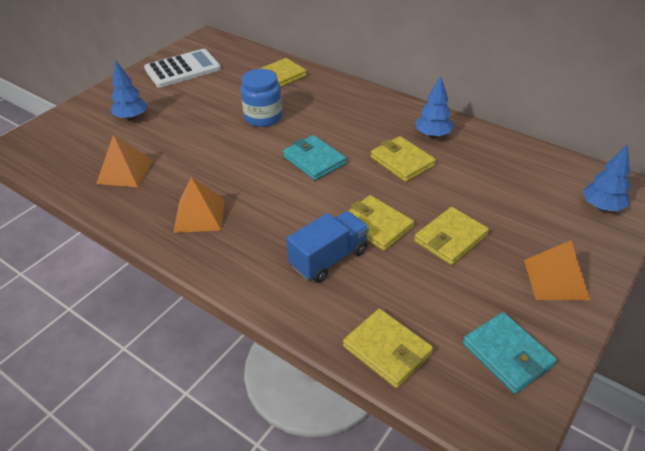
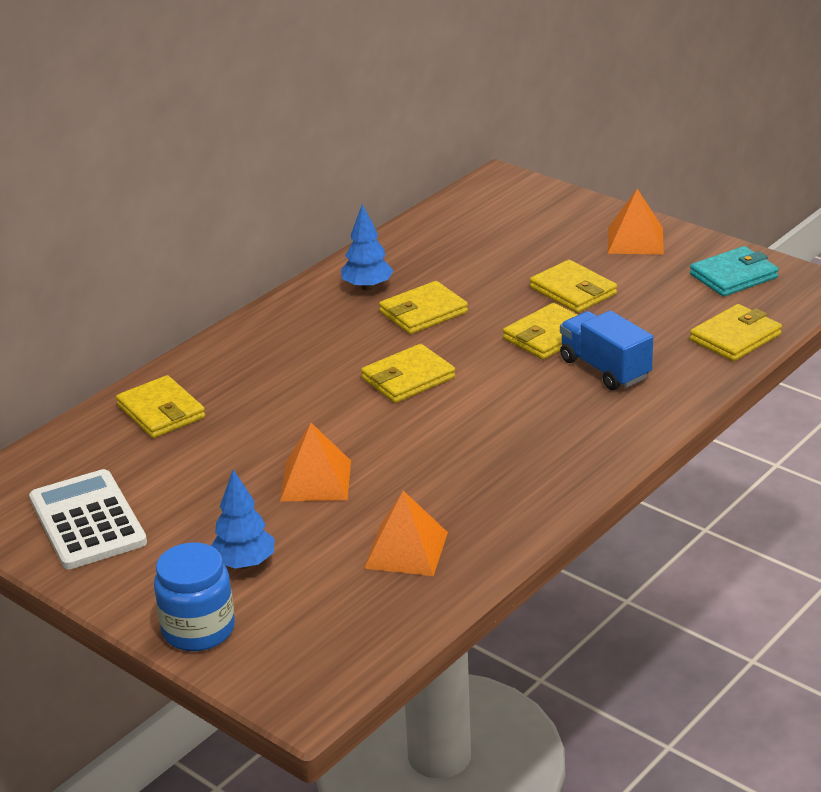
camera: 85 degrees left, 10 degrees down
(199, 215) = (518, 469): orange pyramid -> orange pyramid (316, 480)
(263, 117) = (283, 424): blue jar -> blue jar (198, 629)
(314, 160) = (408, 378): turquoise wallet -> yellow wallet
(601, 207) = (526, 201): blue tree -> none

